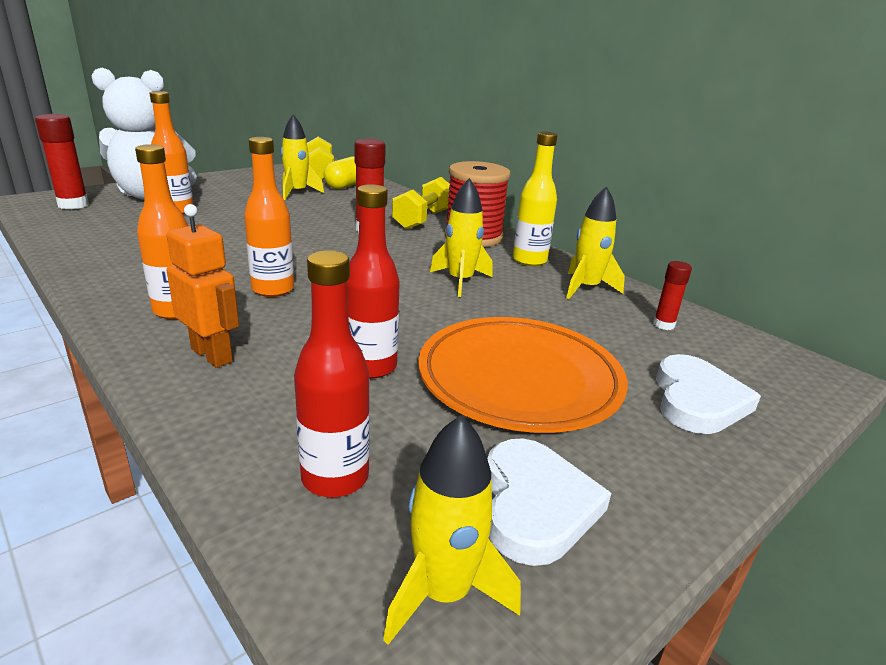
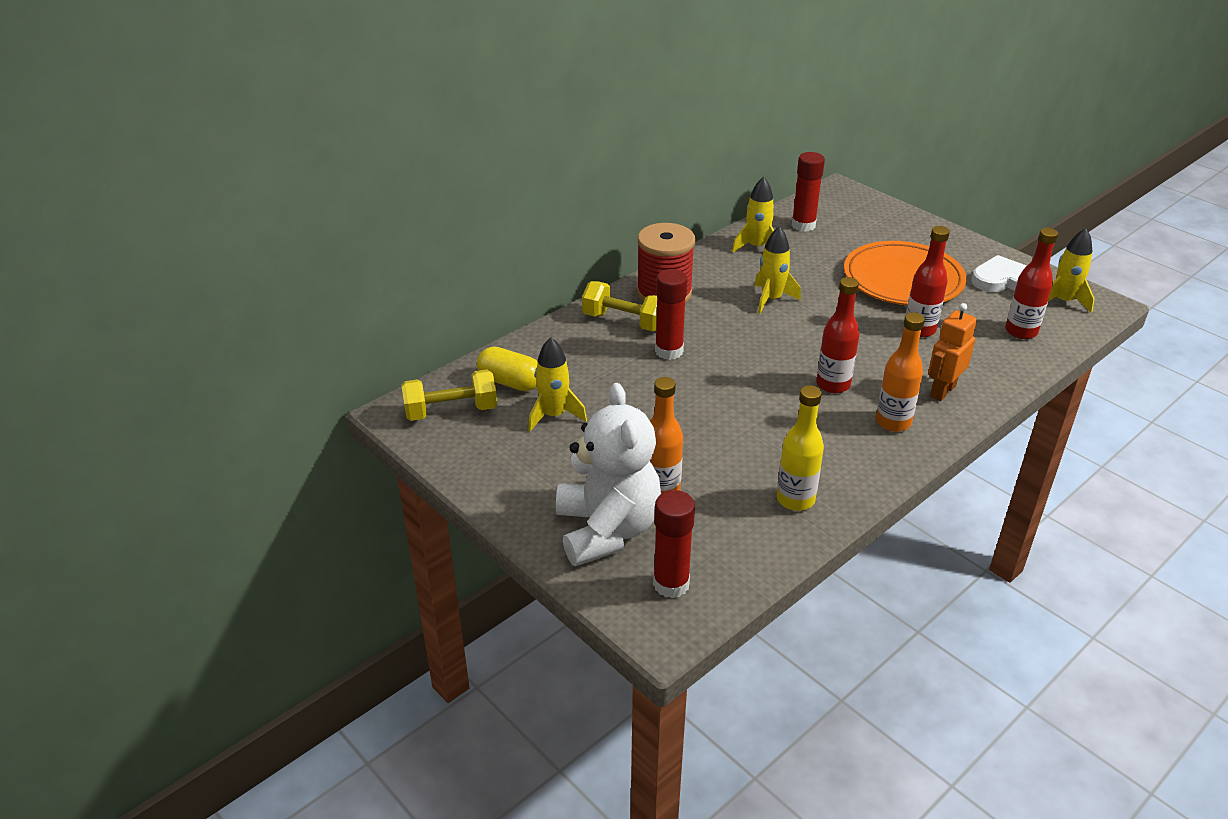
camera: 90 degrees left, 10 degrees up
(273, 289) = (833, 384): orange bottle -> red bottle
(529, 260) = (711, 267): yellow bottle -> yellow bottle (795, 499)
(663, 325) = (803, 225): red glue stick -> red glue stick, size x1.74
(697, 400) = (891, 229): white heart -> none

